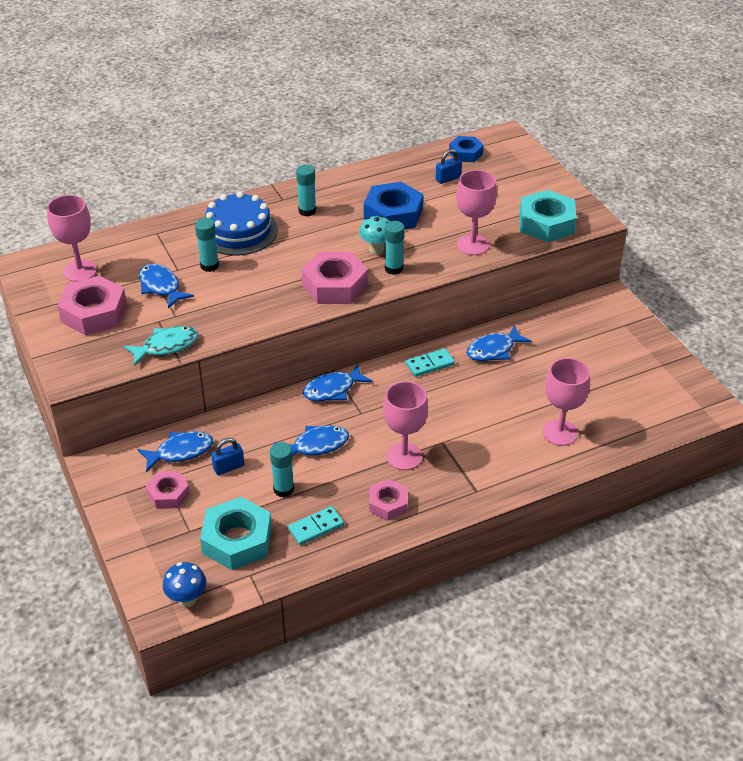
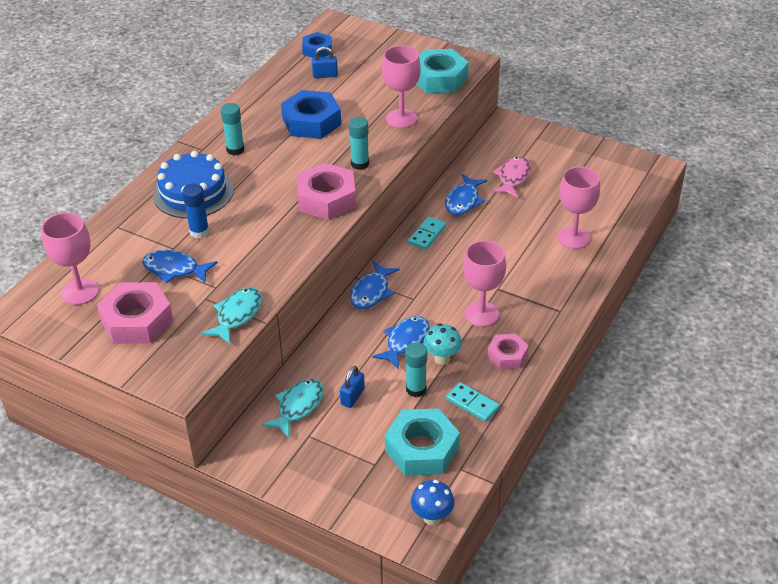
camera: 35 degrees left, 0 degrees up
(168, 494) = (325, 446): pink nut -> none
(180, 452) = (298, 407): blue fish -> turquoise fish
(209, 266) = (199, 232): turquoise glue stick -> blue glue stick
(316, 527) = (472, 403): turquoise domino -> turquoise domino turned 75 degrees counterclockwise
(376, 250) = (329, 155): turquoise mushroom -> turquoise mushroom (442, 359)
(448, 179) = (325, 75): blue padlock -> blue padlock turned 60 degrees clockwise
(561, 351) = (513, 178): none -> pink fish

